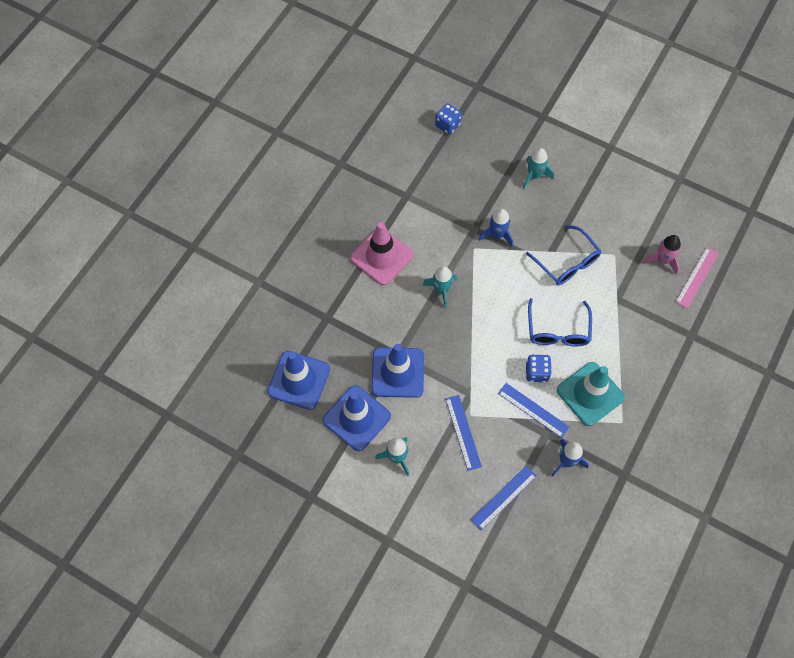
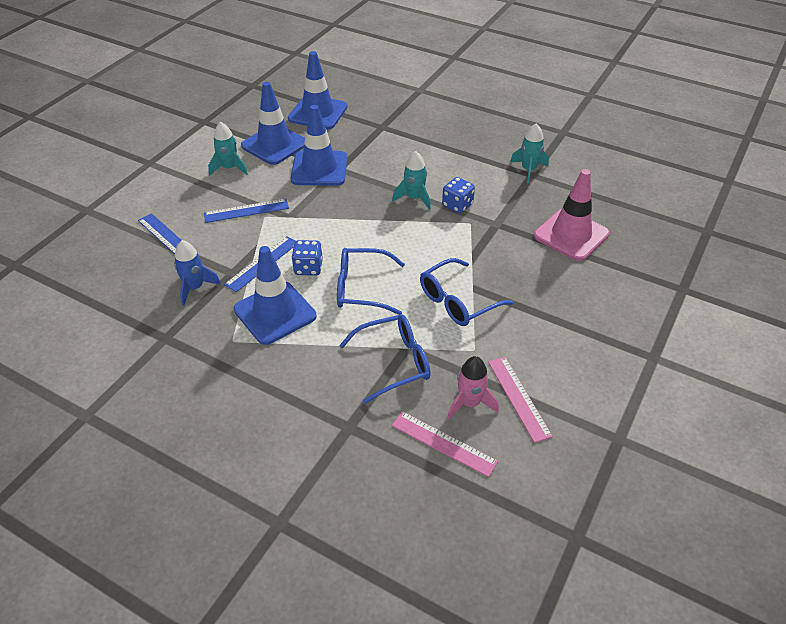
camera: 90 degrees right, 20 degrees down
(382, 256) = (453, 158): pink traffic cone -> pink traffic cone (571, 235)
(447, 125) = (638, 205): blue dice -> blue dice (457, 205)
(497, 234) = (491, 242): blue rocket -> none
(534, 175) = (584, 277): turquoise rocket -> turquoise rocket (528, 170)
(590, 394) = (275, 313): turquoise traffic cone -> blue traffic cone
(632, 307) = (393, 362): none -> blue glasses
(654, 230) = (518, 398): none -> pink ruler

